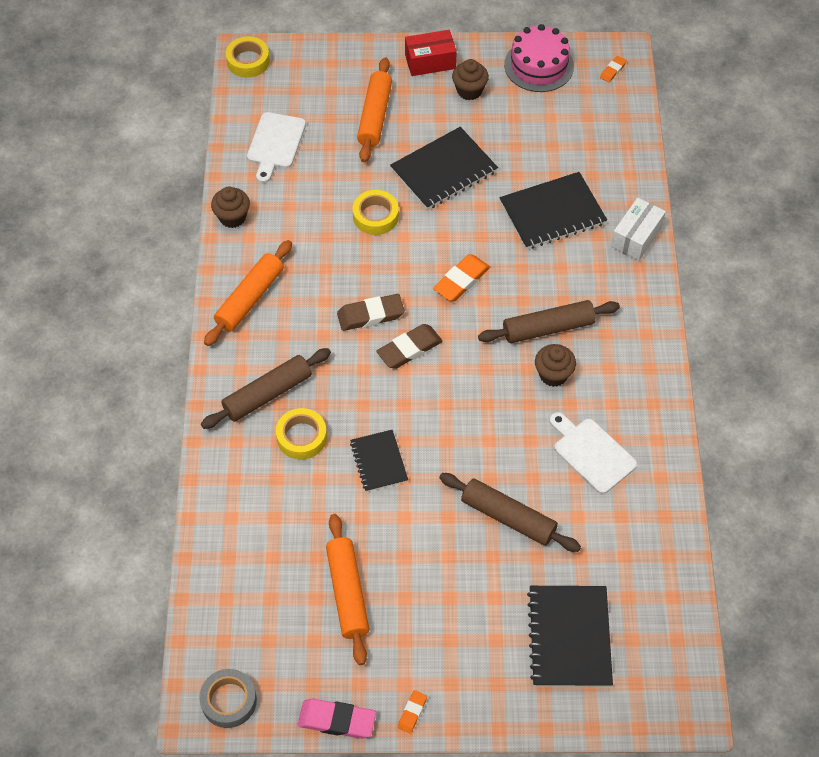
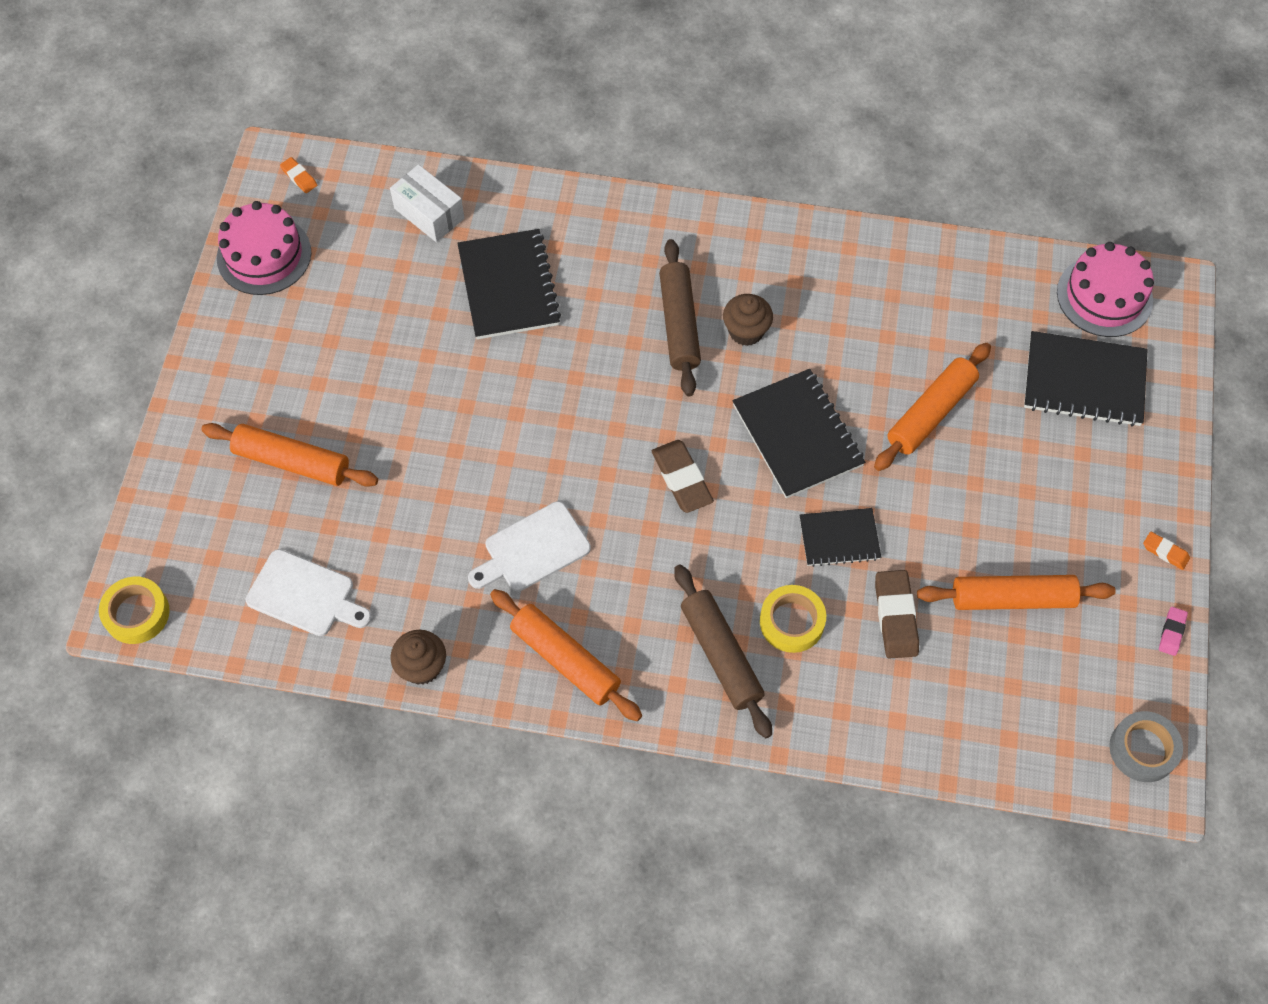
camera: 80 degrees left, 5 degrees up
(337, 720) = (1172, 632): pink eraser -> pink eraser, size x0.54
(370, 315) = (622, 515): brown eraser -> brown eraser (895, 616)
(375, 216) = (464, 486): yellow tape -> none
(430, 61) = (215, 379): red box -> none
(444, 170) = (409, 394): black notebook -> black notebook (797, 435)
(461, 281) = (590, 404): orange eraser -> none
(469, 91) = (282, 341): brown cupcake -> none
(508, 517) = (931, 413): brown rolling pin -> orange rolling pin
(591, 453) = (857, 314): white cutting board -> white cutting board (532, 549)
(636, 237) = (566, 208): white box -> white box (429, 213)
(664, 650) = (1104, 296): none -> pink cake

